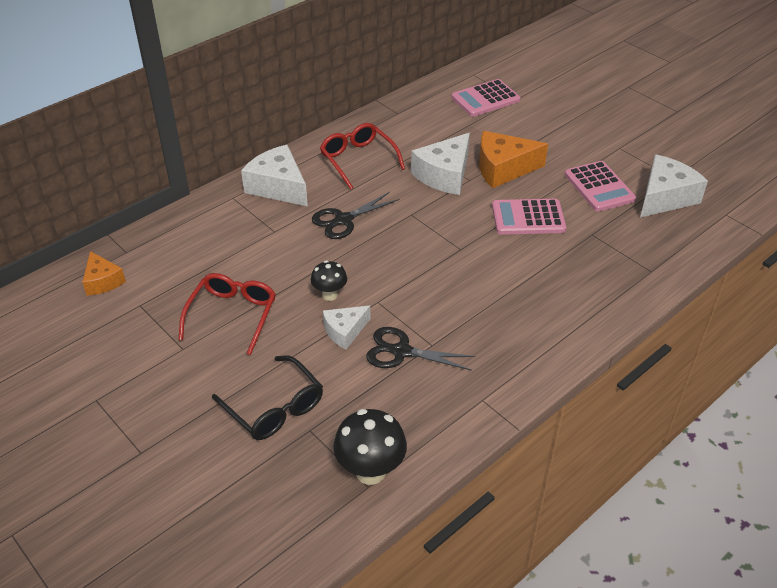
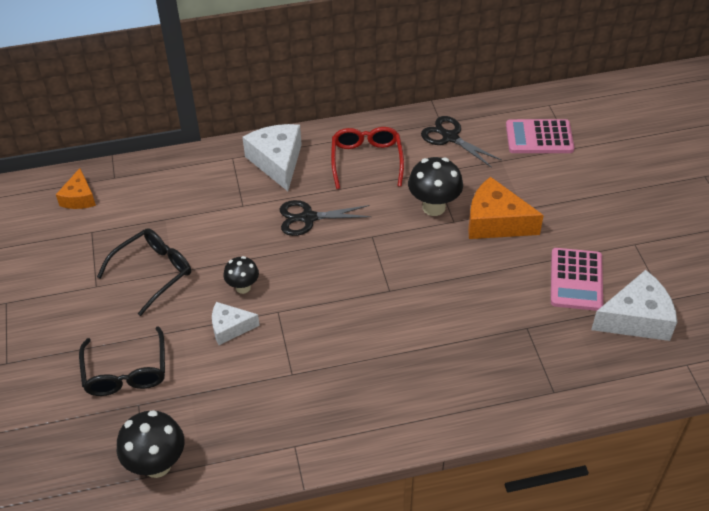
camera: 30 degrees right, 5 degrees up
(232, 315) = (153, 272): red glasses -> black glasses
(401, 351) = (262, 368): black scissors -> black scissors (450, 137)
(444, 175) = (433, 207): white cheese -> black mushroom
(528, 218) = (478, 284): pink calculator -> none

